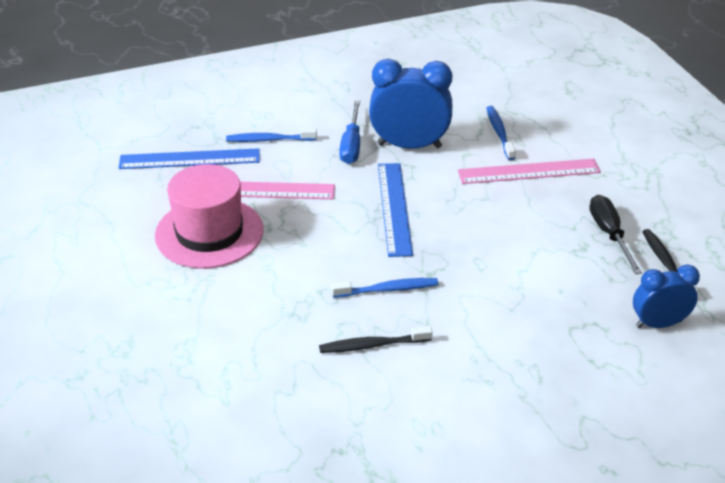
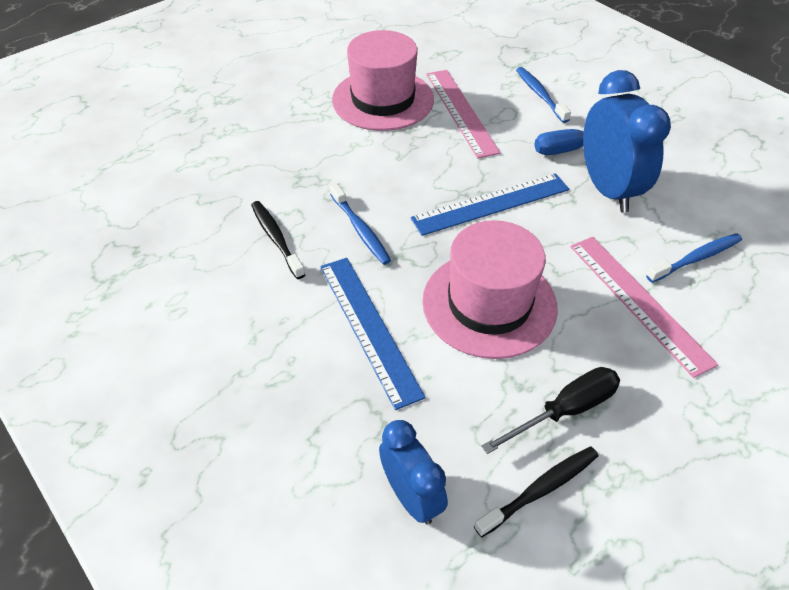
camera: 70 degrees right, 10 degrees up
(189, 159) = (476, 60): blue ruler -> blue ruler (369, 328)
(502, 240) = (489, 304): none -> pink hat

